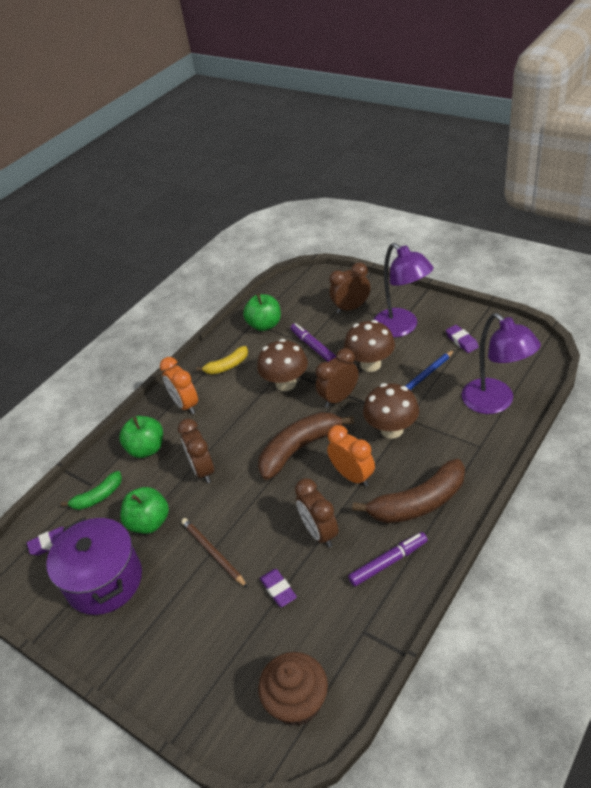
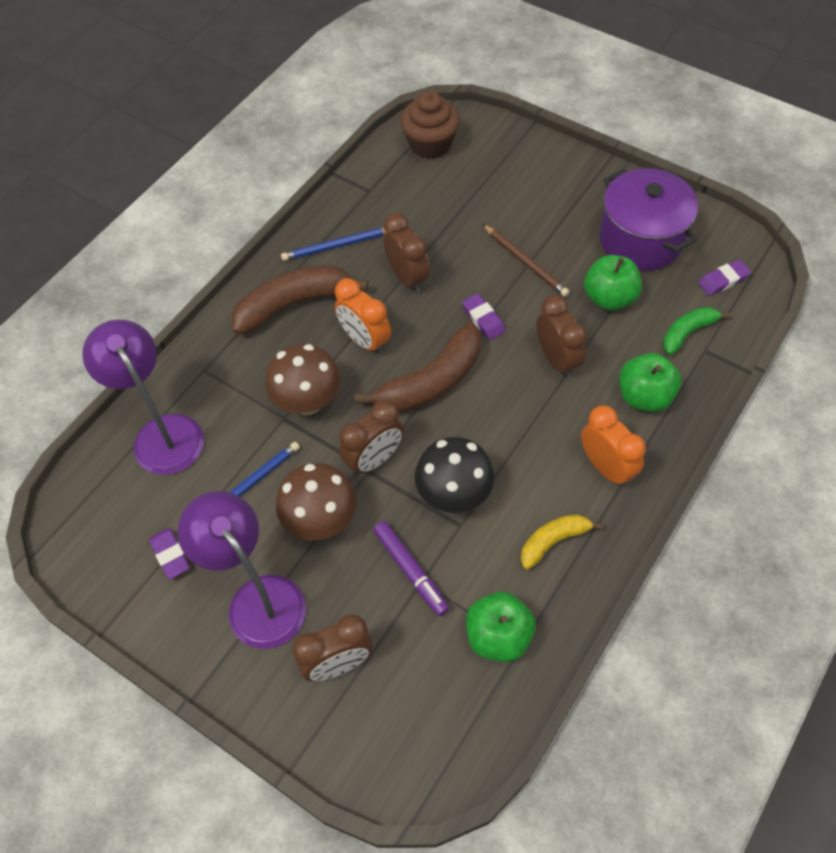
camera: 175 degrees right, 15 degrees up
(278, 590) = (451, 225): purple eraser -> purple eraser (483, 319)
(286, 383) = (454, 495): brown mushroom -> black mushroom
(388, 562) = (337, 246): purple marker -> blue pencil

